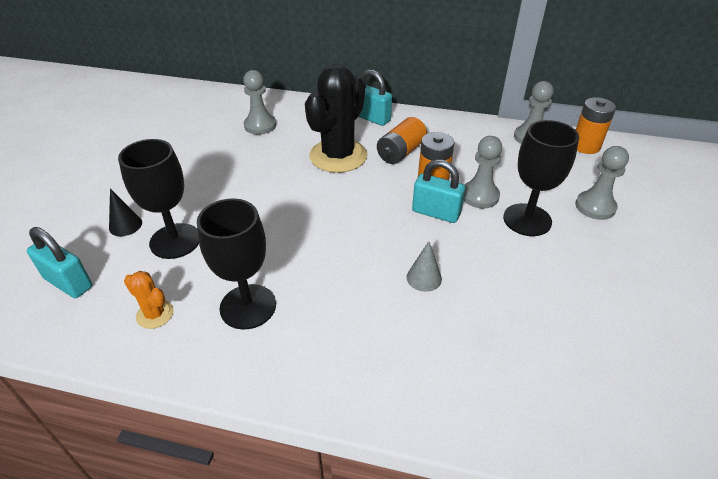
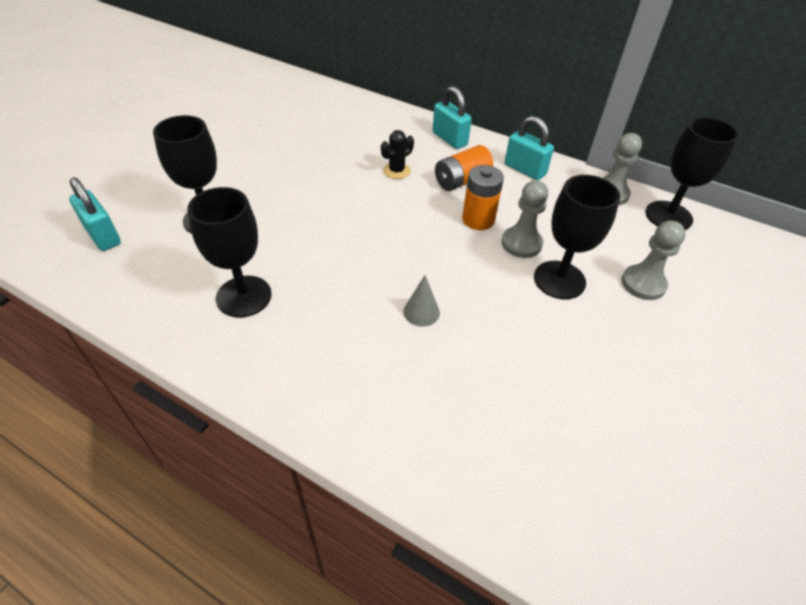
camera: 15 degrees right, 5 degrees up
(125, 225) = (172, 195): black cone -> none
(155, 314) = (161, 282): orange cactus -> none
(260, 125) = (335, 125): grey pawn -> none
(338, 156) = (396, 171): black cactus -> black cactus, size x0.45
(436, 213) = (466, 250): turquoise padlock -> turquoise padlock (524, 169)
(585, 146) = (668, 216): orange battery -> black goblet

